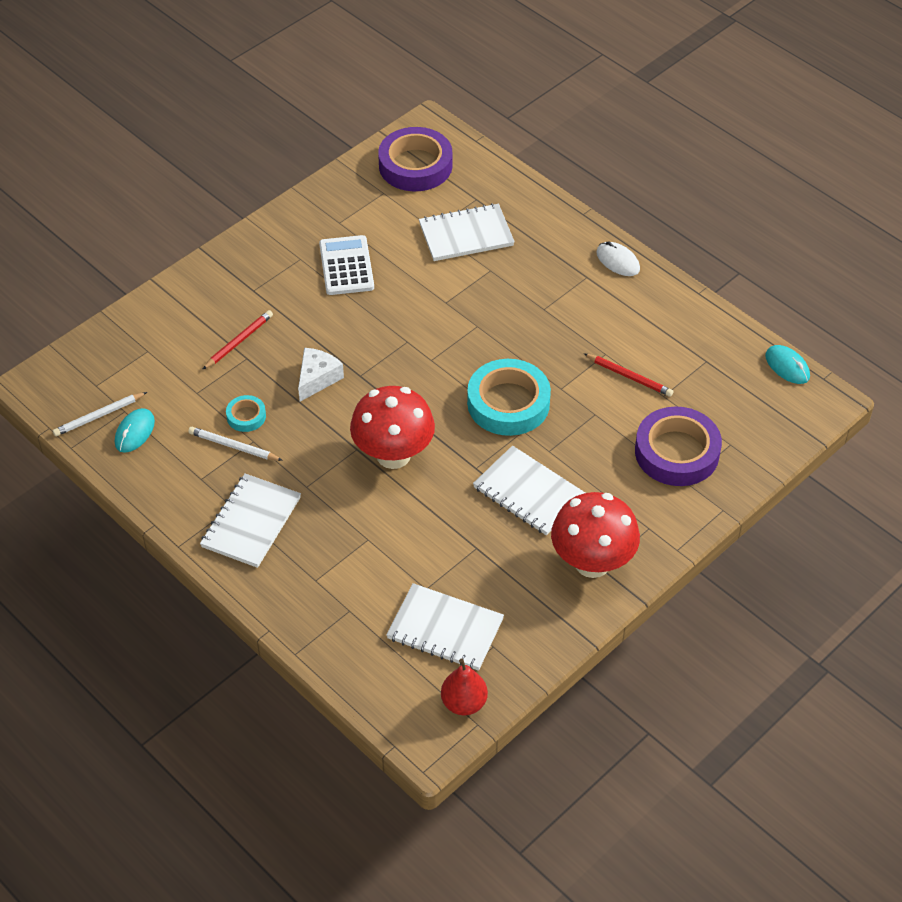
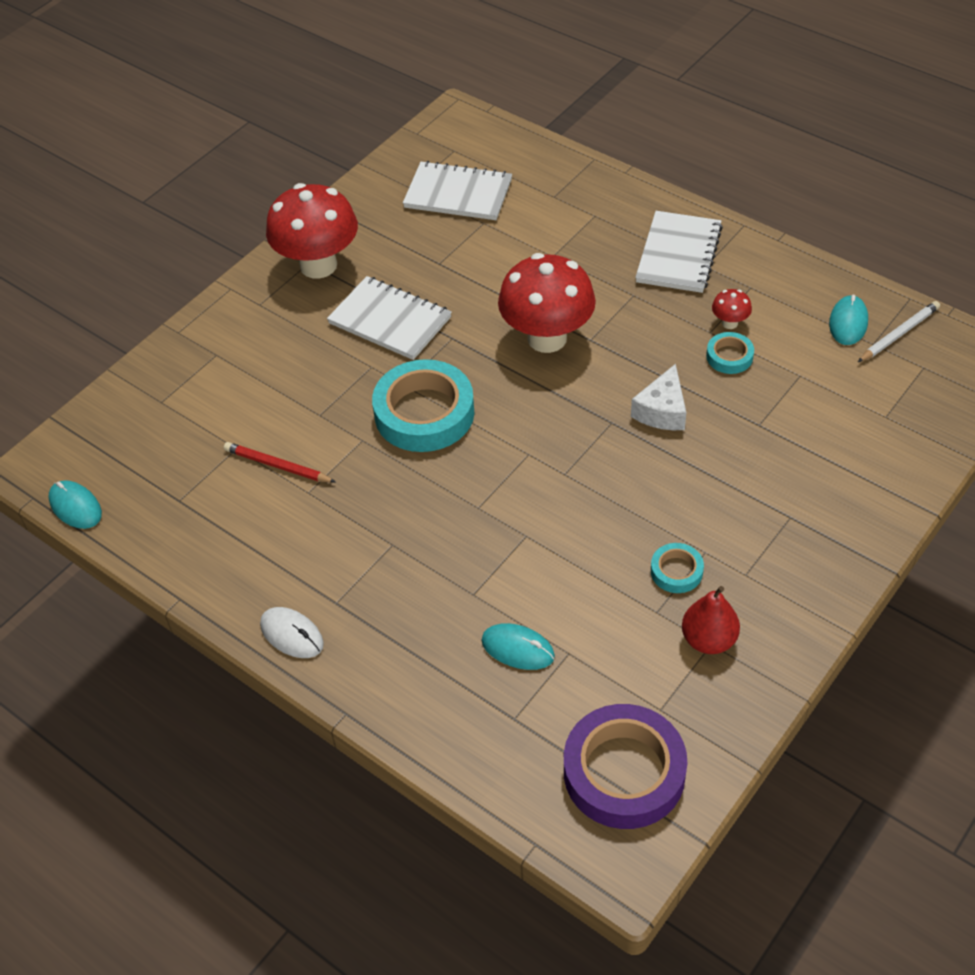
camera: 175 degrees right, 0 degrees up
(233, 446) = (729, 323): white pencil -> red mushroom
(239, 341) = (778, 444): red pencil -> none
(346, 266) = (676, 571): white calculator -> turquoise tape
(464, 703) = (431, 145): red pear -> red pear (708, 640)
(466, 234) = (518, 649): white notebook -> turquoise mouse
(677, 452) = (224, 384): purple tape -> none

